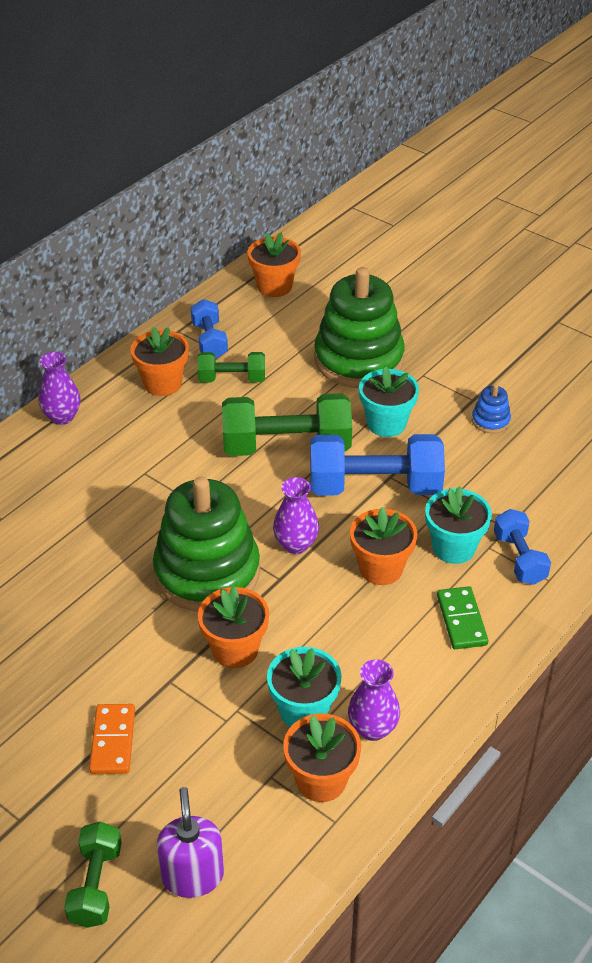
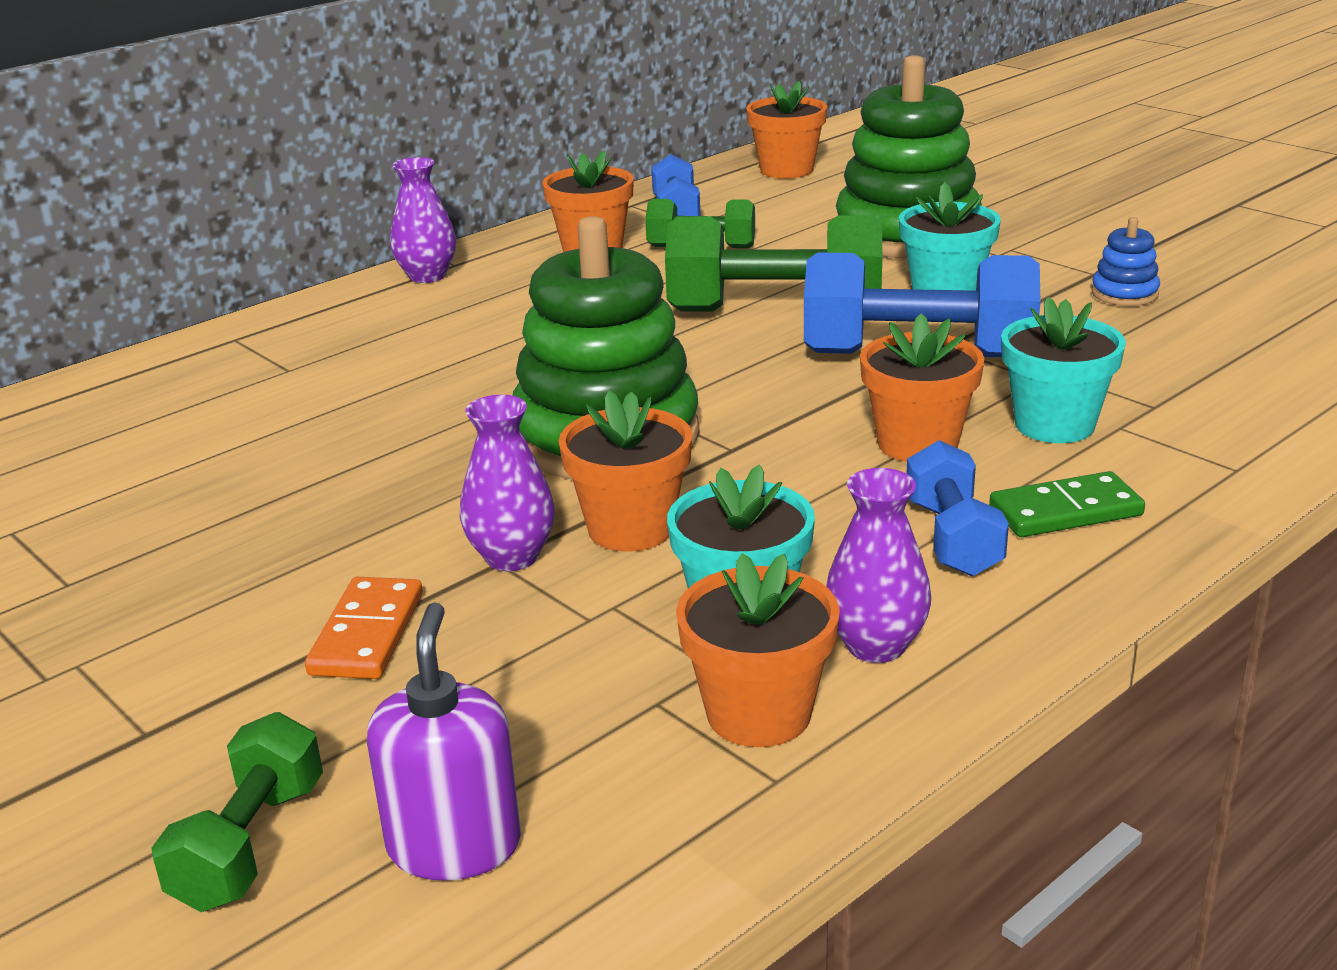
camera: 10 degrees right, 15 degrees down
(296, 544) = (769, 412): purple vase -> purple vase (512, 557)
(461, 620) = (1065, 511): green domino -> green domino turned 75 degrees clockwise
(519, 558) = (1178, 441): blue dumbbell -> blue dumbbell (952, 538)

